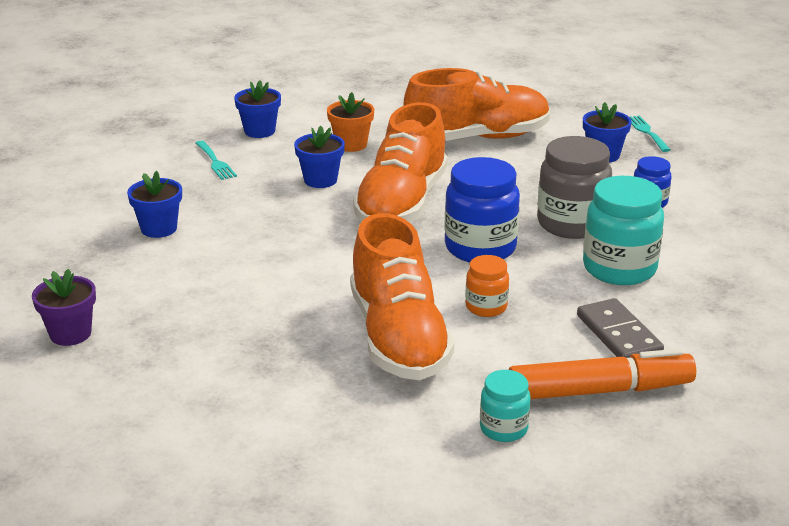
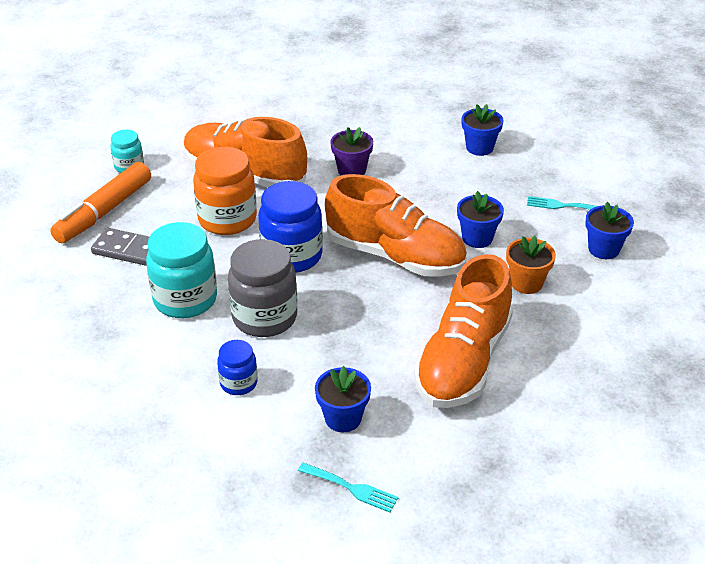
camera: 130 degrees right, 10 degrees up
(70, 334) = (390, 86): purple flower pot -> purple flower pot (351, 170)
(402, 204) = (395, 256): orange shoe -> orange shoe turned 150 degrees clockwise
(486, 307) = (227, 219): orange jar -> orange jar, size x1.85

